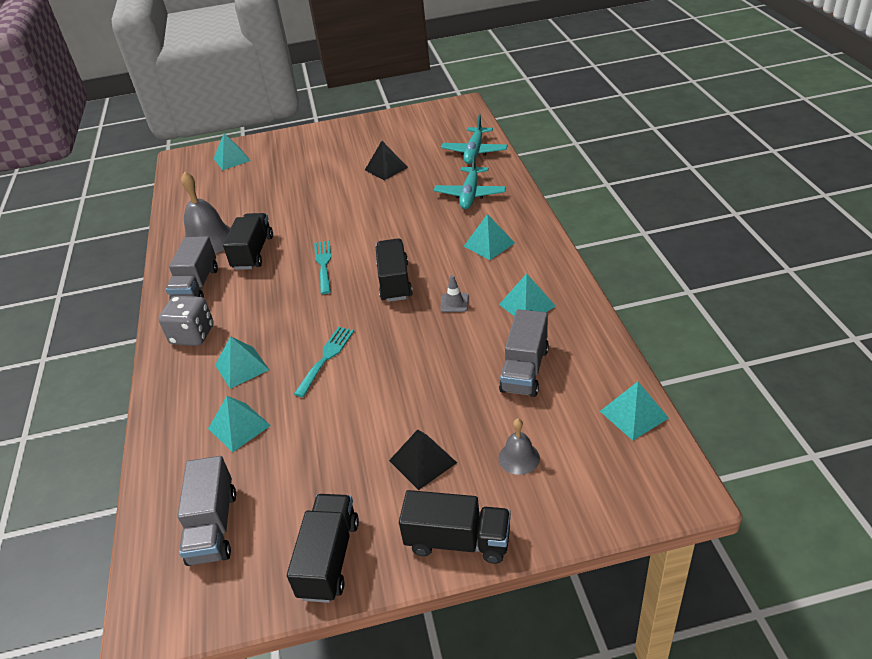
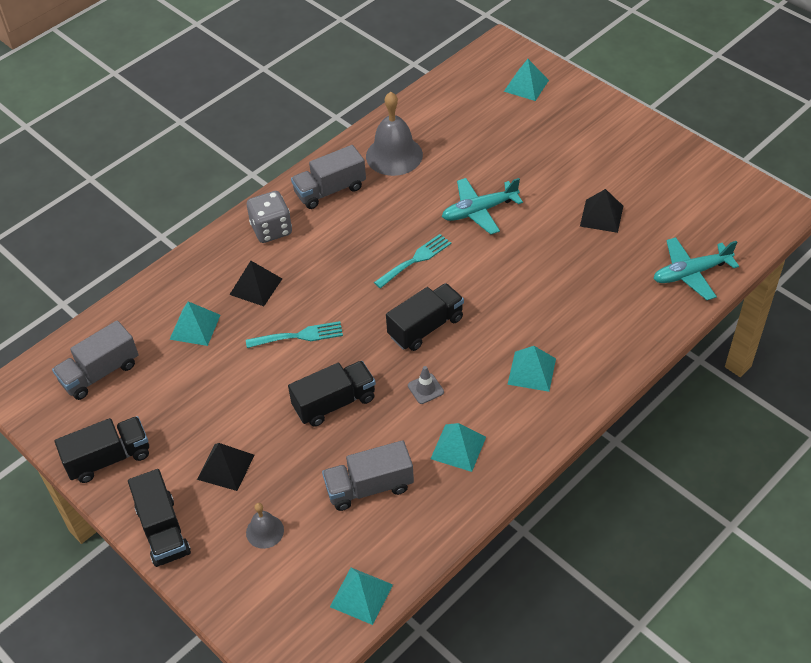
camera: 55 degrees right, 10 degrees up
(242, 367) = (256, 286): turquoise pyramid -> black pyramid
(253, 253) = (398, 198): black truck -> black truck (334, 403)
(470, 194) = (606, 311): turquoise plane -> turquoise plane (479, 211)

